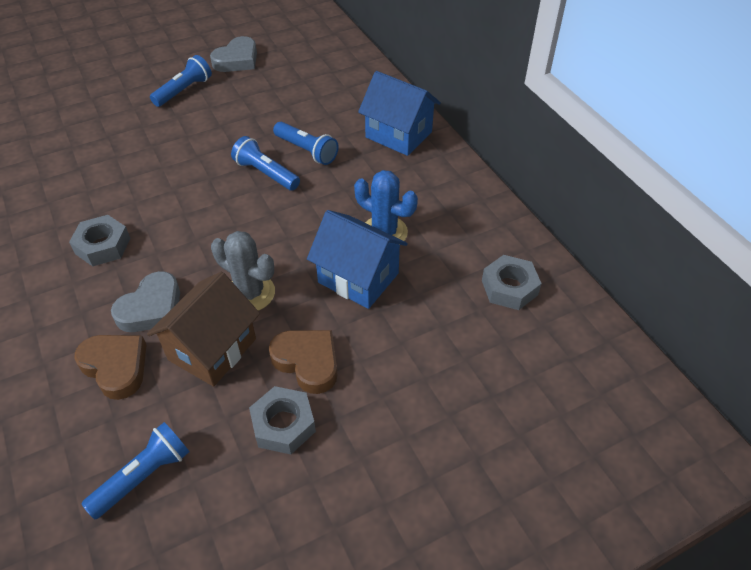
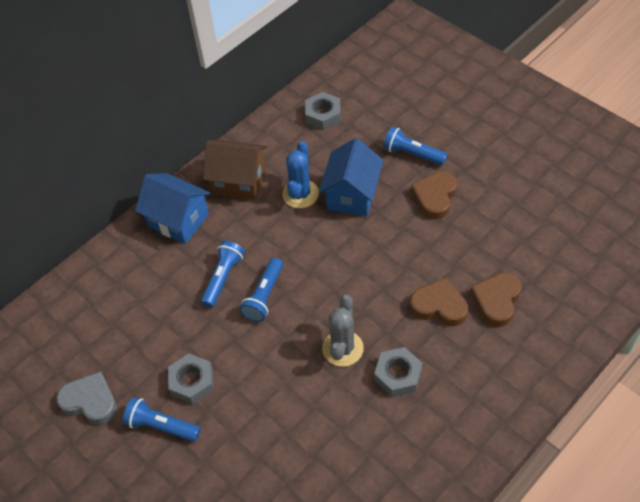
camera: 105 degrees left, 5 degrees up
(143, 476) = (555, 245): blue flashlight -> blue flashlight (412, 154)
(151, 308) = (439, 306): grey heart -> brown heart
(212, 349) = (453, 252): brown house -> brown house (239, 181)
(250, 293) = (396, 252): grey cactus -> grey cactus (342, 348)
(283, 424) = (484, 192): grey nut -> grey nut (192, 382)
(398, 135) = (178, 220): blue house -> blue house turned 75 degrees counterclockwise

